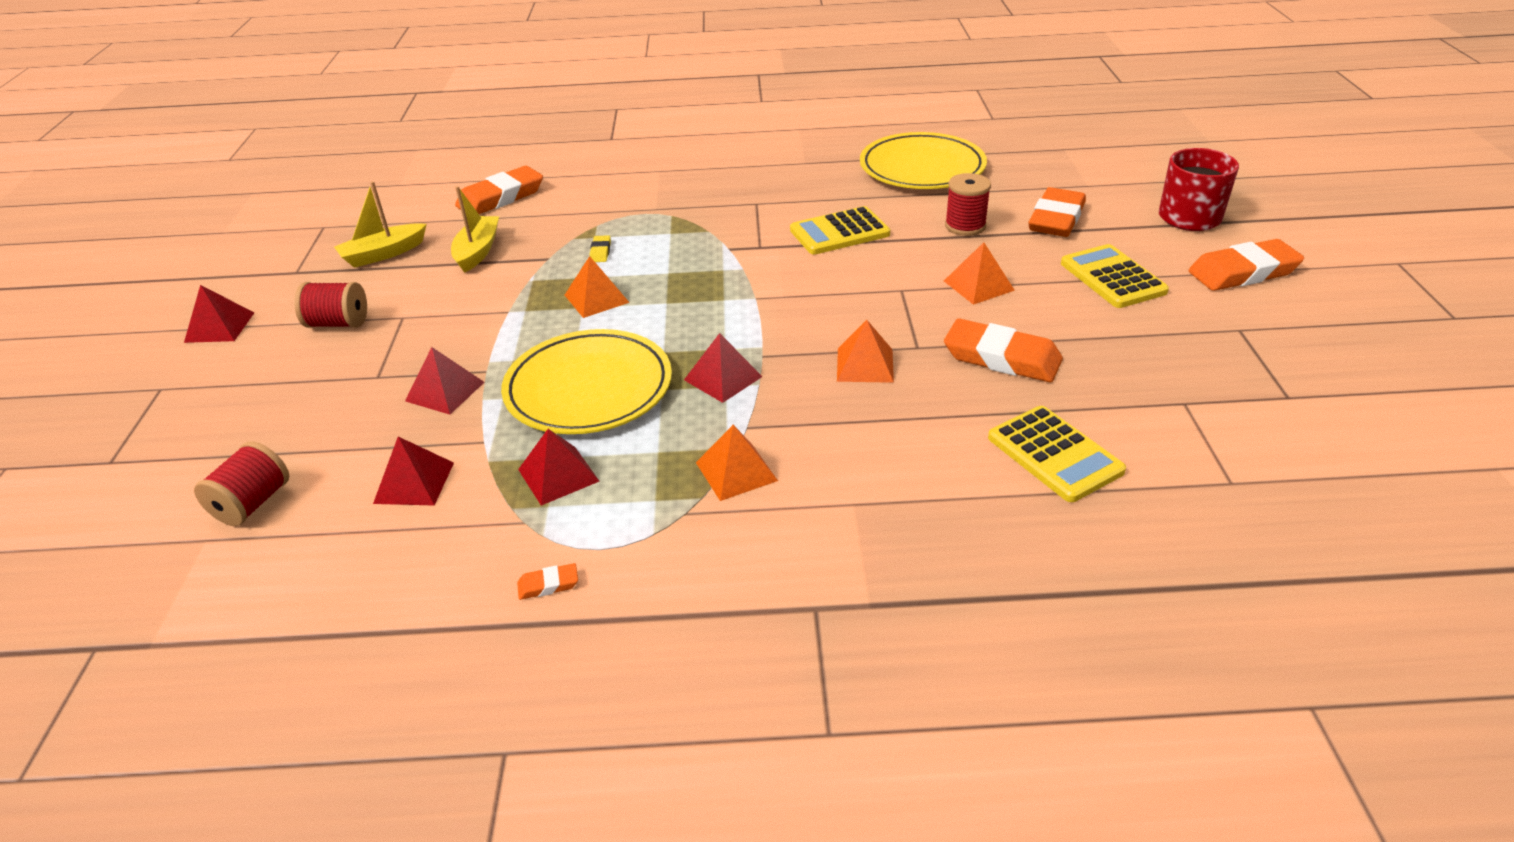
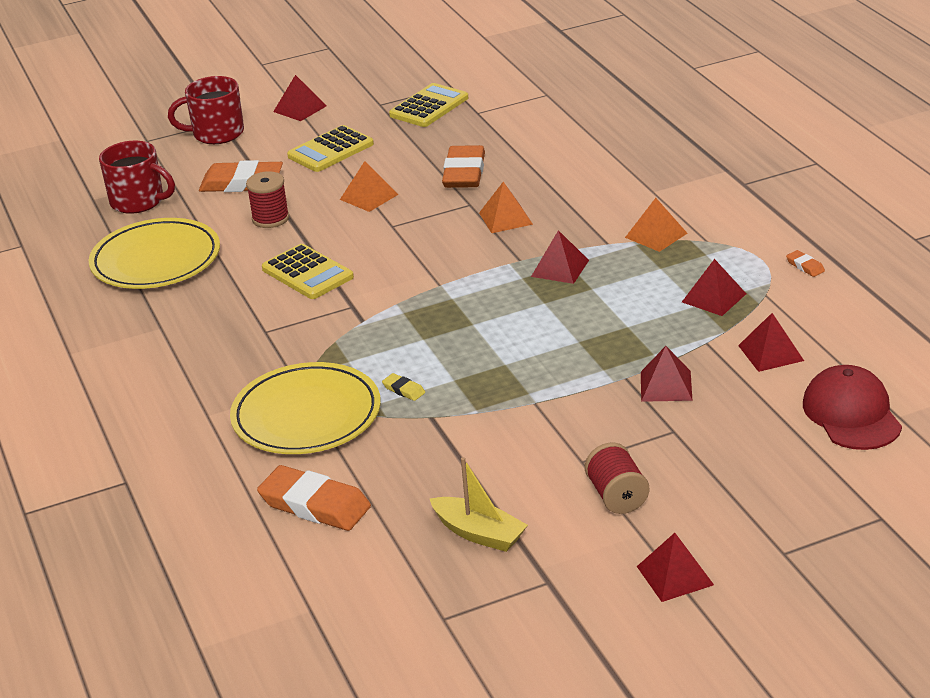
camera: 110 degrees left, 5 degrees down
(252, 503) = (851, 414): red spool -> red cap
(477, 251) = (441, 468): yellow boat -> none
(589, 388) = (613, 320): yellow plate -> yellow plate (306, 415)
(596, 298) = (486, 362): orange pyramid -> none
(600, 252) = (403, 390): yellow eraser -> yellow eraser turned 60 degrees clockwise
(1045, 167) = (138, 201): none -> red mug
(1054, 454) = (558, 142): yellow calculator -> yellow calculator (429, 107)
(1243, 272) = (300, 109): orange eraser -> red pyramid

